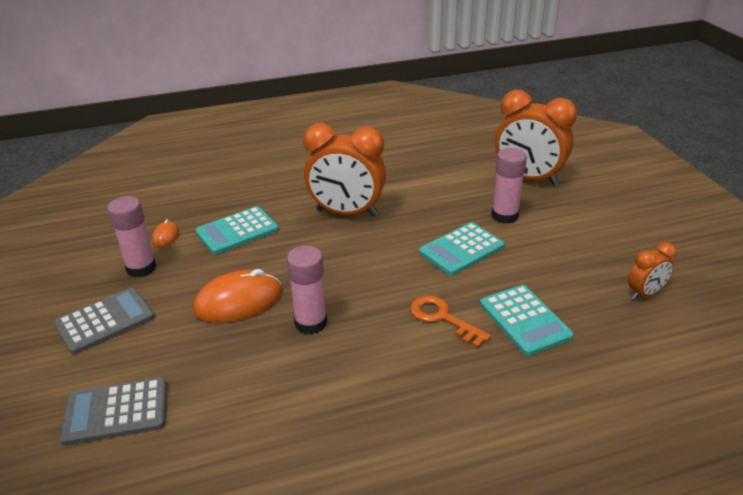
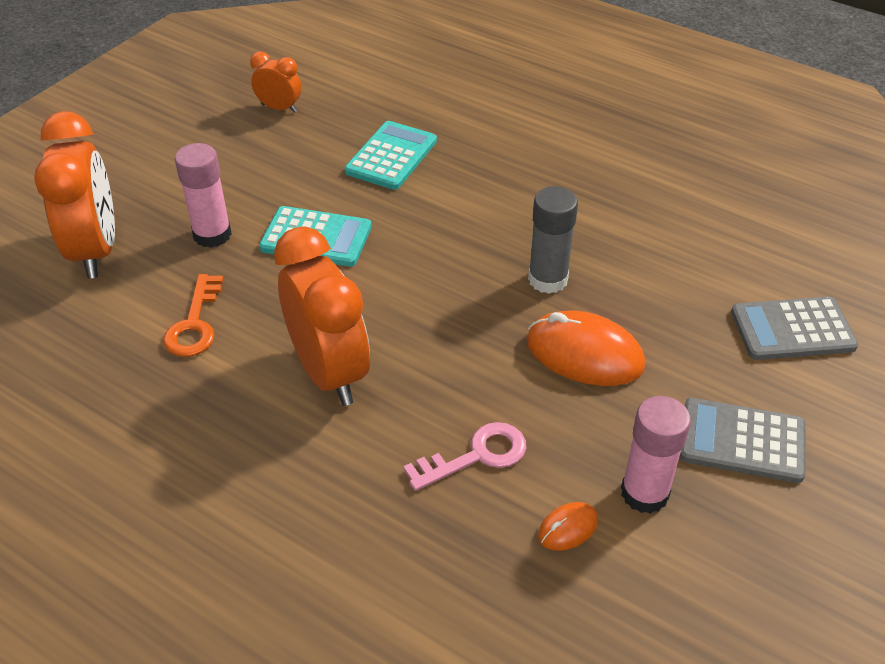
camera: 130 degrees left, 10 degrees up
(116, 411) = (792, 329): grey calculator -> grey calculator turned 135 degrees clockwise
(237, 231) = (476, 456): turquoise calculator -> pink key
(311, 323) = (548, 279): pink glue stick -> grey glue stick
(442, 318) = (442, 202): orange key -> orange key (194, 324)

